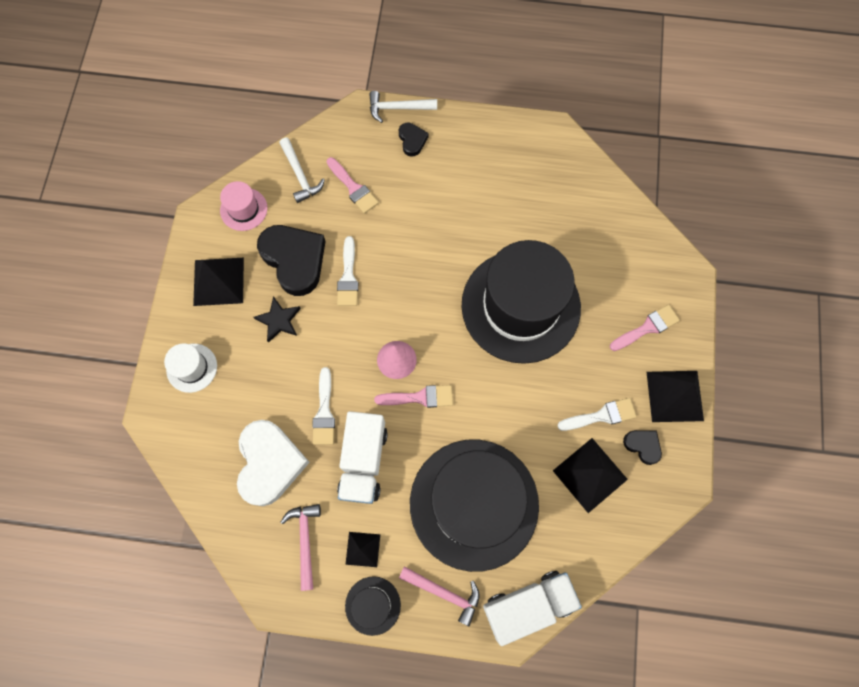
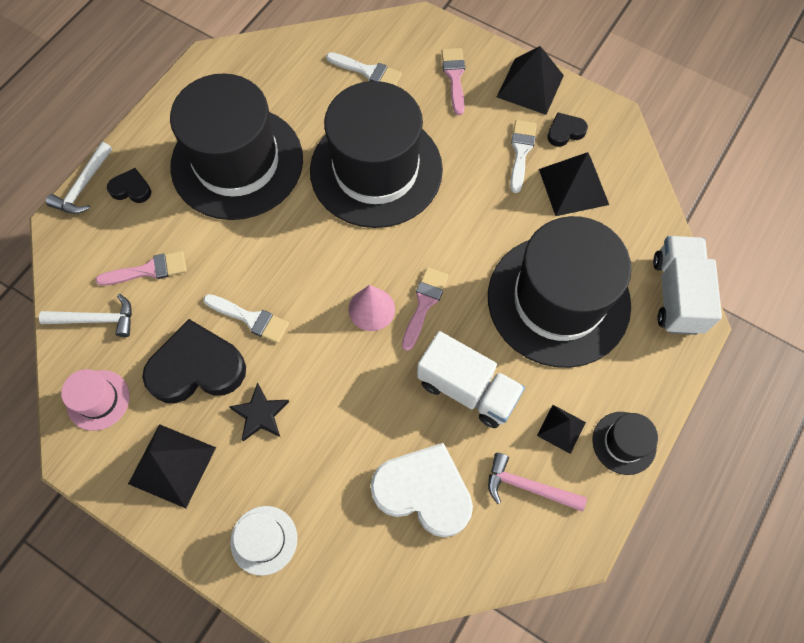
camera: 65 degrees left, 5 degrees down
(324, 412) = (393, 407): white brush -> white brush (368, 71)
(444, 593) = (637, 366): pink hammer -> none
(473, 200) = (237, 162): none -> black hat

